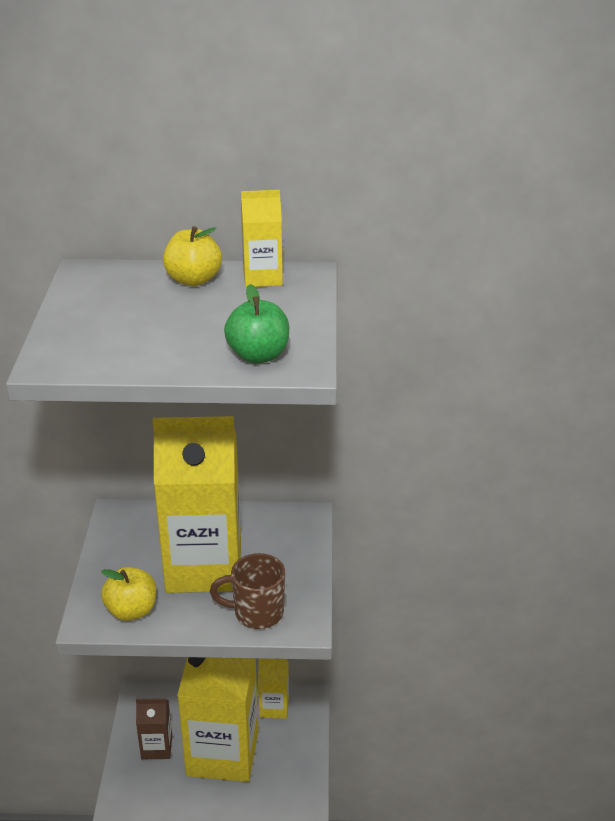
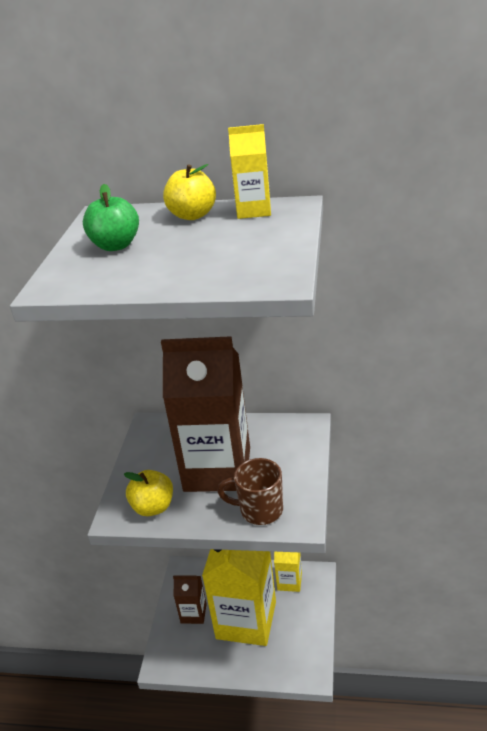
camera: 10 degrees right, 0 degrees up
(204, 567) = (217, 469): yellow carton -> brown carton
(258, 355) = (241, 273): green apple -> green apple (116, 245)

